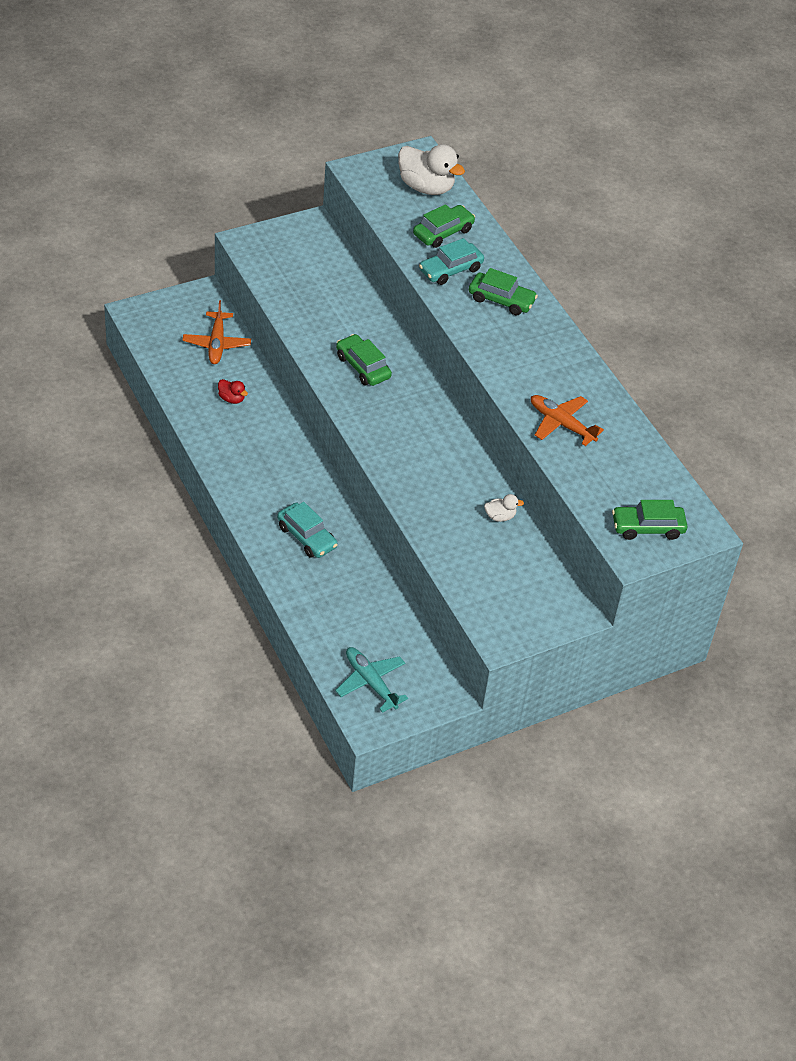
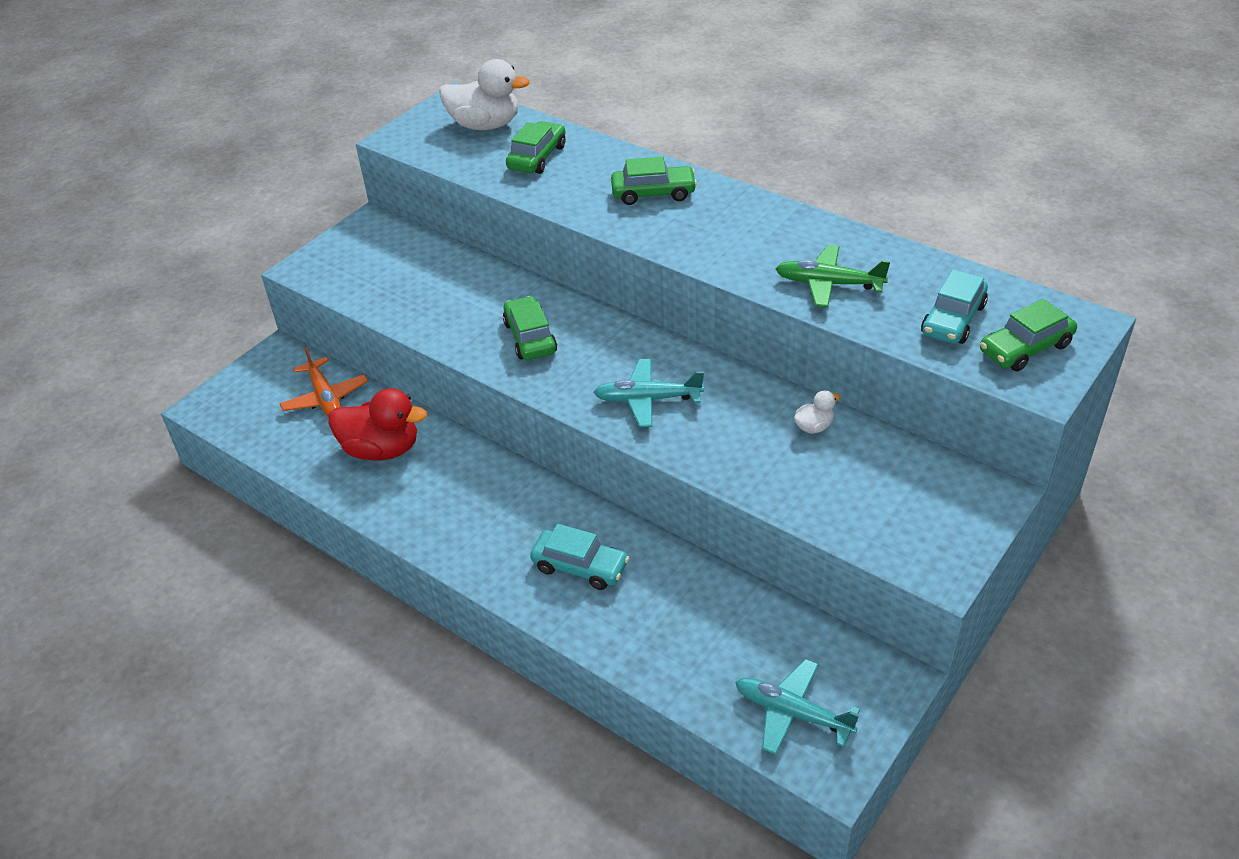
camera: 20 degrees left, 5 degrees down
(232, 399) = (382, 449): red duck -> red duck, size x2.13
(363, 367) = (530, 337): green car -> green car turned 45 degrees clockwise
(408, 447) = (648, 399): none -> turquoise plane
(450, 270) = (574, 187): turquoise car -> turquoise car (953, 320)
(561, 424) = (829, 284): orange plane -> green plane

